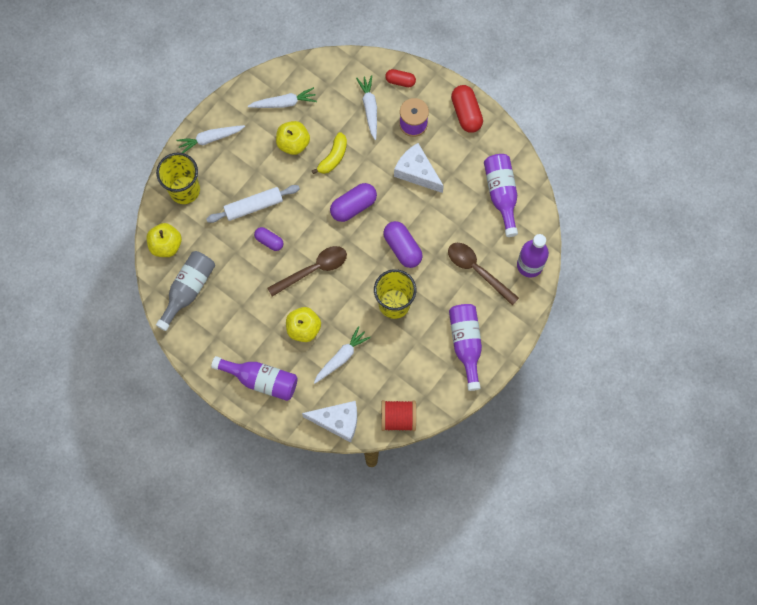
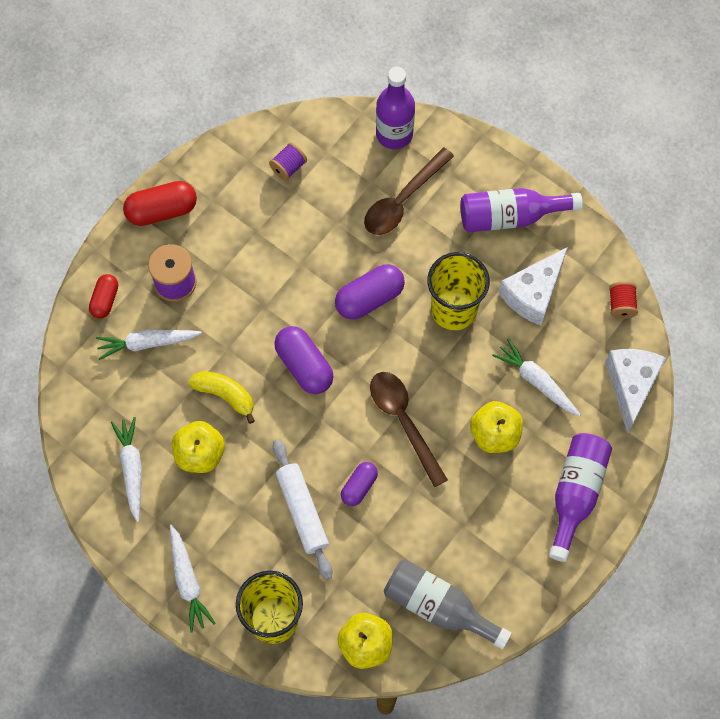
camera: 90 degrees left, 5 degrees down
(398, 418) = (621, 305): red spool -> red spool, size x0.63
(416, 172) = (252, 278): white cheese -> white cheese (533, 294)
(501, 194) = (288, 167): purple bottle -> purple spool

